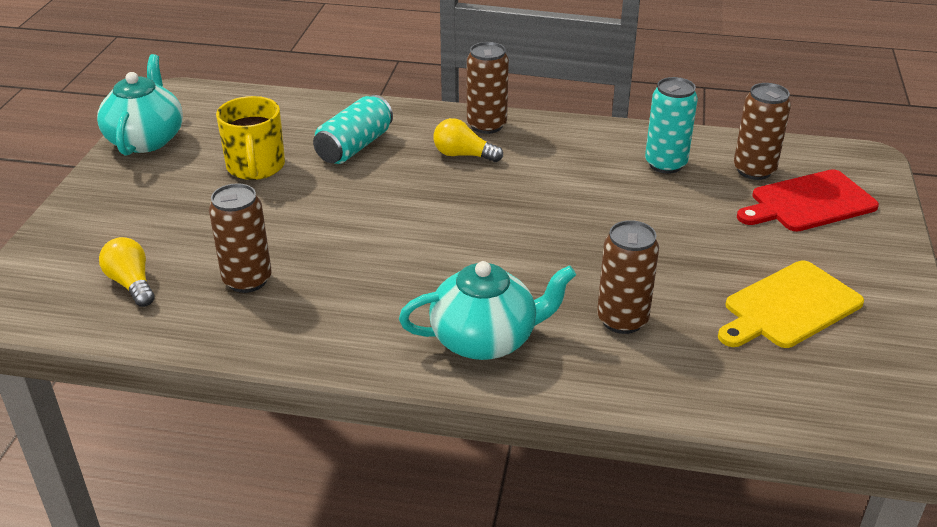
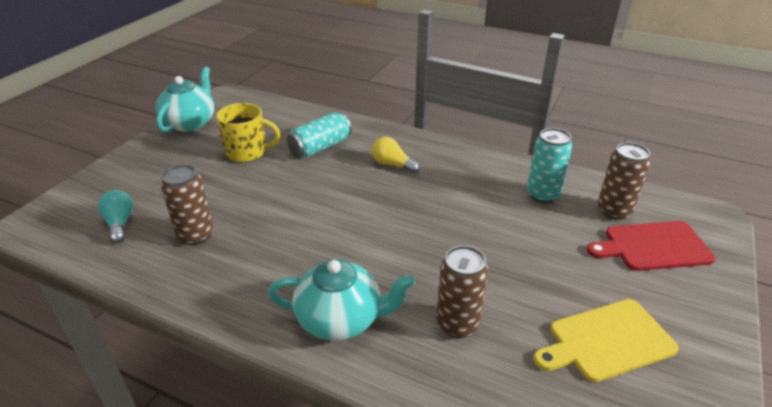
camera: 15 degrees right, 0 degrees up
(131, 284) = (120, 224): yellow light bulb -> turquoise light bulb
(256, 167) = (247, 152): yellow mug -> yellow mug turned 90 degrees counterclockwise
(486, 125) = (419, 145): brown can -> none

